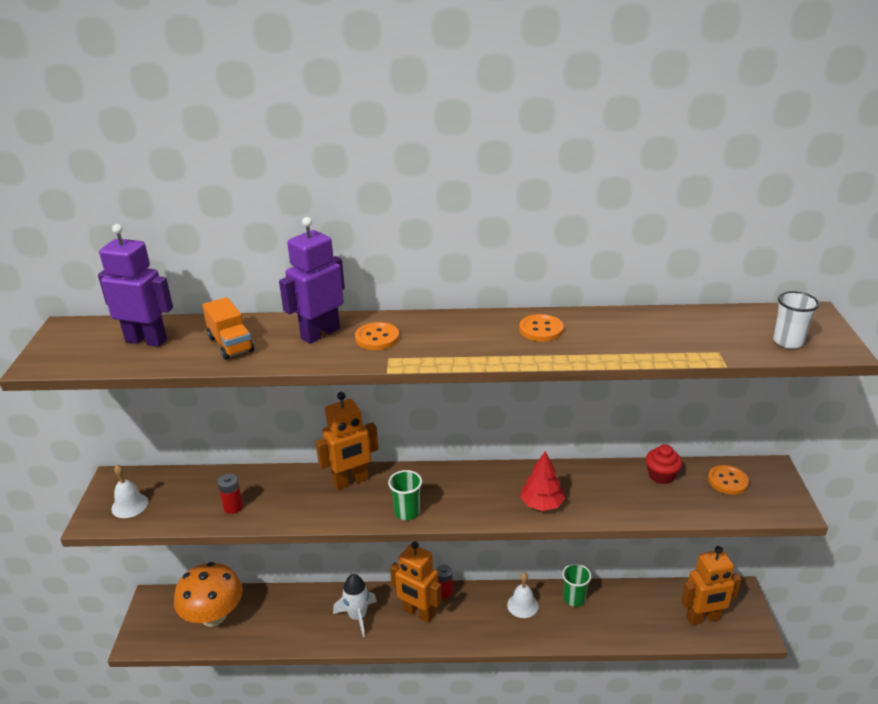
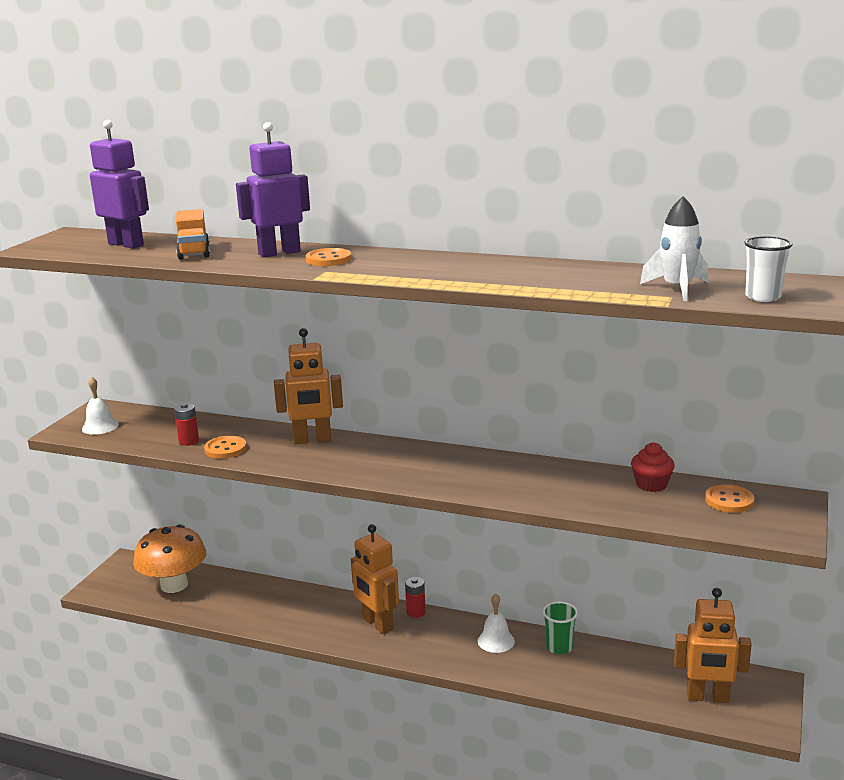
camera: 20 degrees right, 10 degrees down
(357, 616) = (313, 614): white rocket -> white rocket (677, 288)
(407, 512) = (350, 470): green cup -> none
(541, 329) = (496, 267): orange button -> orange button (225, 449)
(541, 504) = (495, 485): red tree -> none

